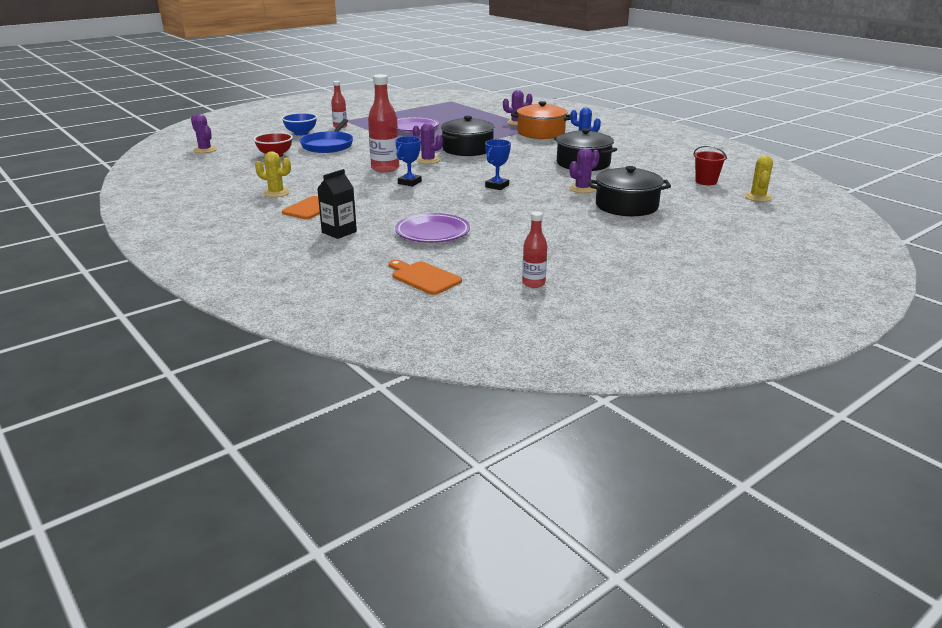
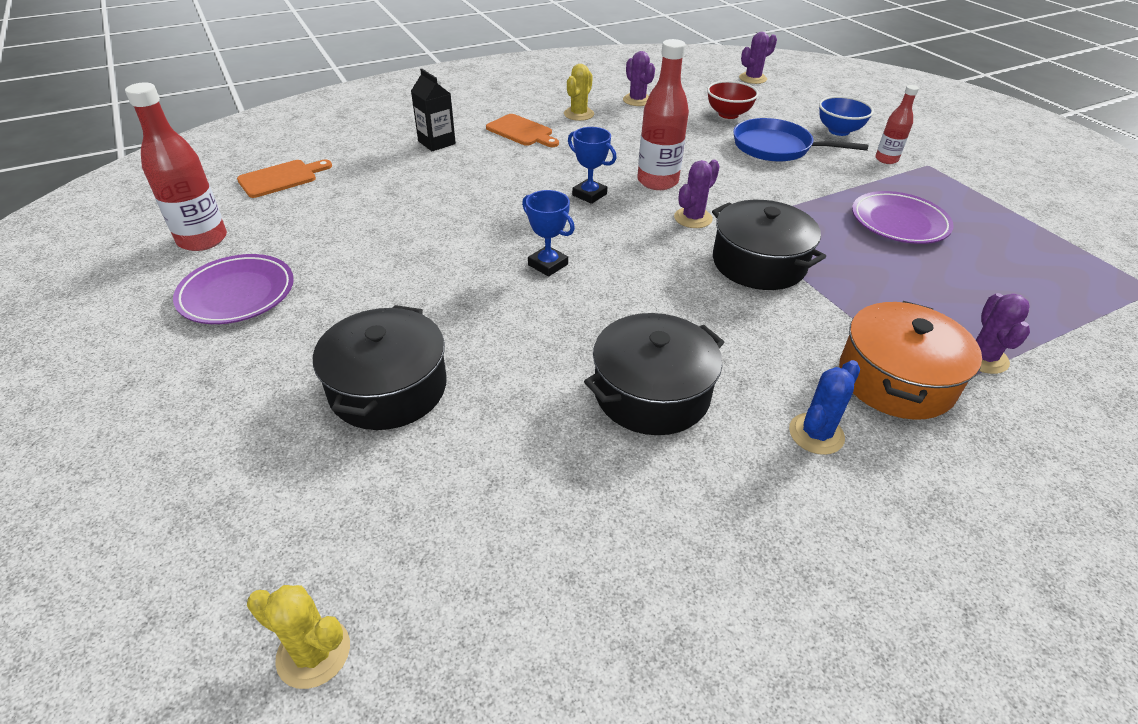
camera: 100 degrees right, 15 degrees up
(432, 232) = (397, 194): purple plate -> purple plate (237, 294)
(533, 283) = (202, 240): red bottle -> red bottle, size x1.72
(582, 189) = (498, 354): purple cactus -> purple cactus (637, 100)
(706, 182) = (466, 581): red bucket -> none

